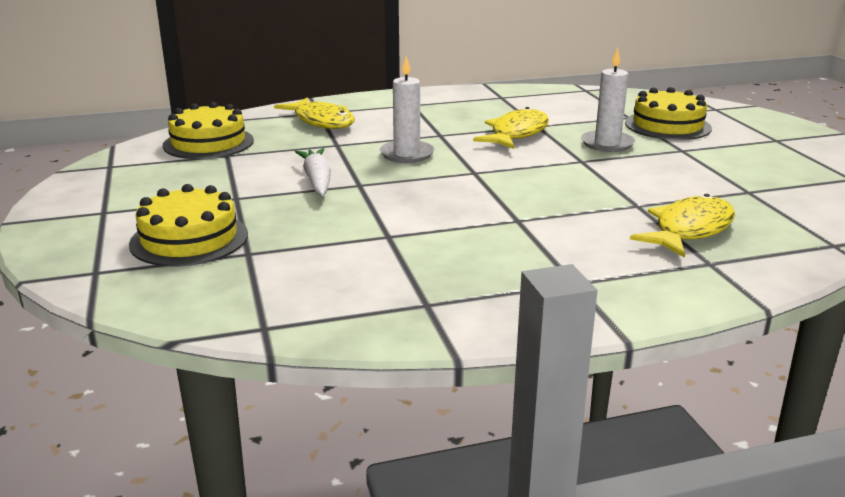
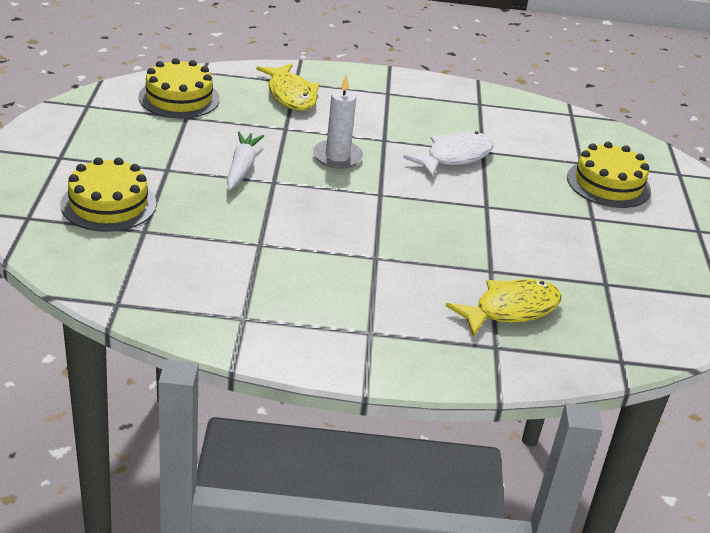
camera: 15 degrees right, 10 degrees up
(516, 134) = (454, 157): yellow fish -> white fish
(607, 144) = (528, 192): white candle -> none

